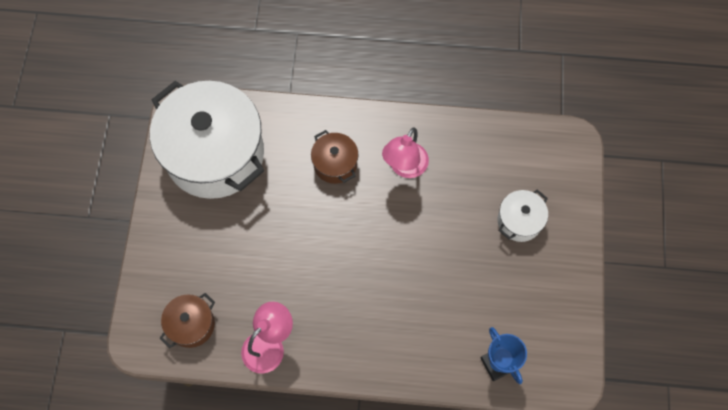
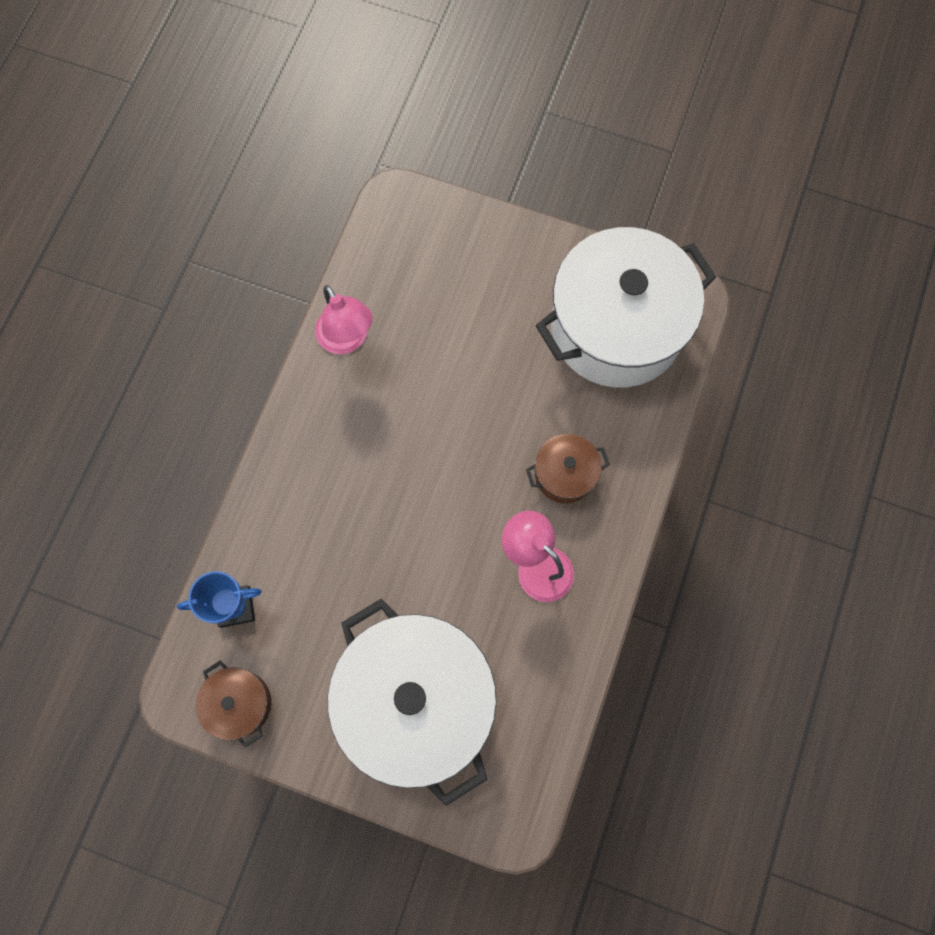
camera: 105 degrees right, 5 degrees up
(191, 324) = (399, 259): brown pot -> brown pot (239, 704)
(519, 221) = (416, 700): white pot -> white pot, size x2.27

